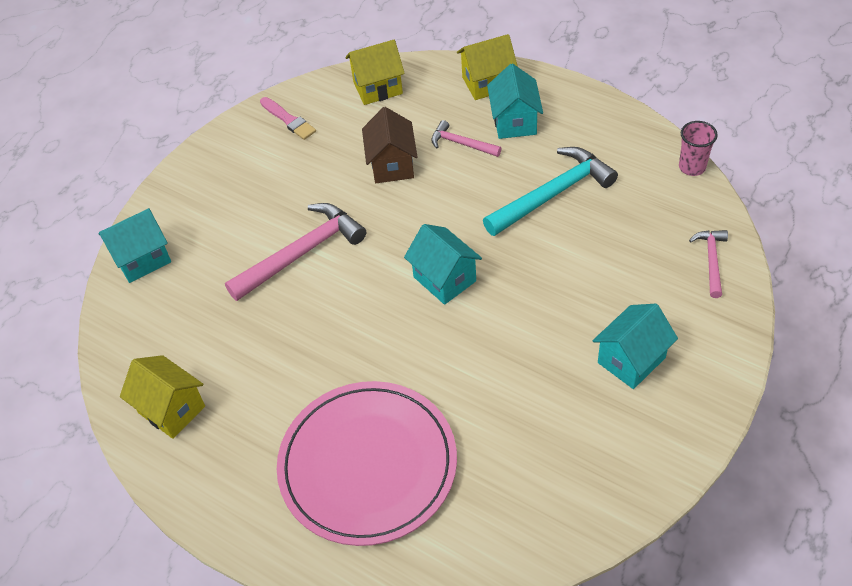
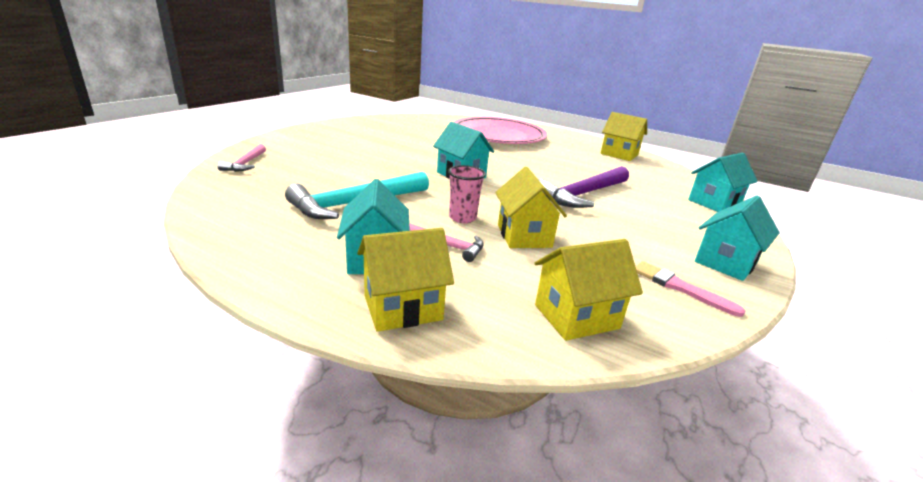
camera: 170 degrees right, 25 degrees down
(302, 253) = (582, 194): pink hammer -> purple hammer
(392, 165) = (524, 236): brown house -> yellow house
(631, 360) = (340, 142): turquoise house -> turquoise house (725, 262)
(692, 167) = (196, 206): pink cup -> pink cup (462, 218)

